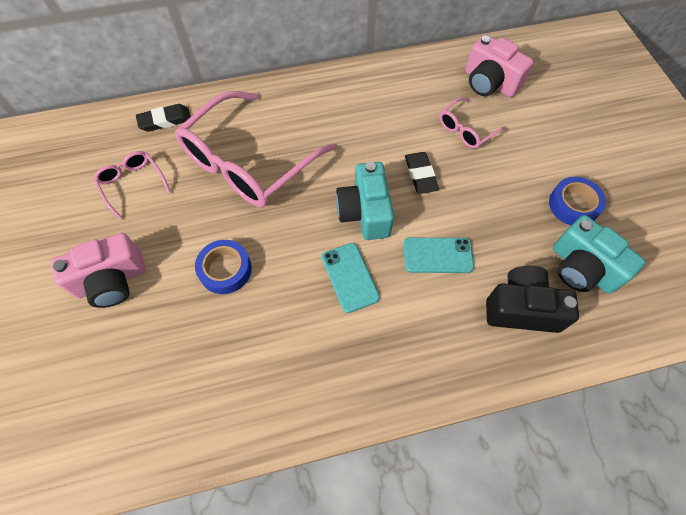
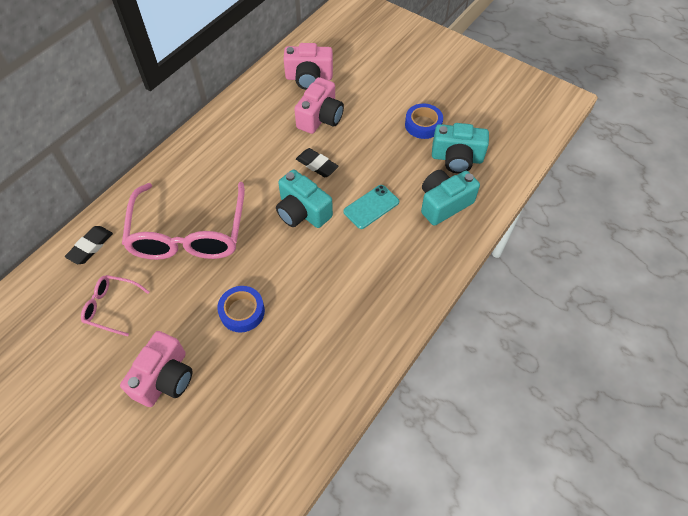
camera: 40 degrees left, 5 degrees down
(350, 277) = (329, 257): turquoise phone -> none
(466, 130) = (320, 118): pink glasses -> pink camera
(521, 308) = (444, 204): black camera -> turquoise camera

